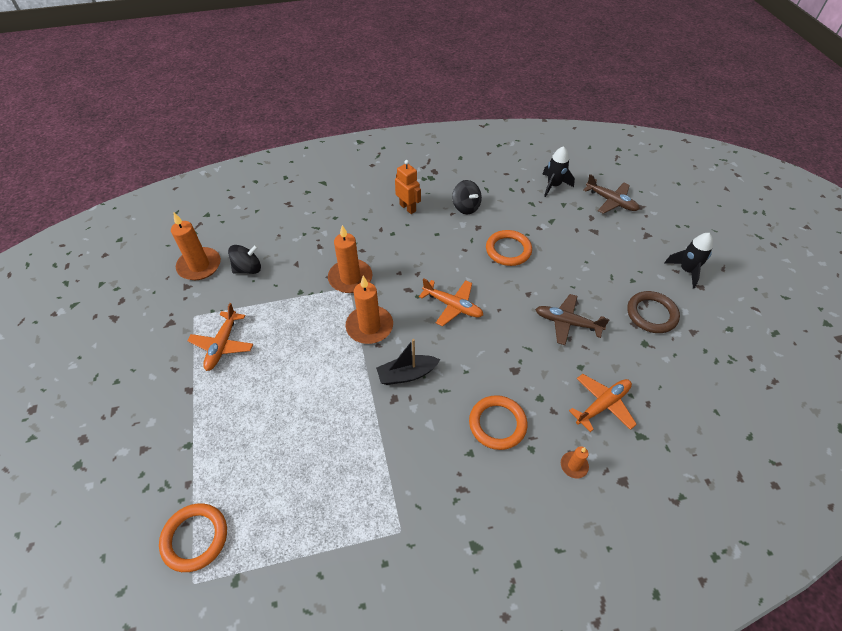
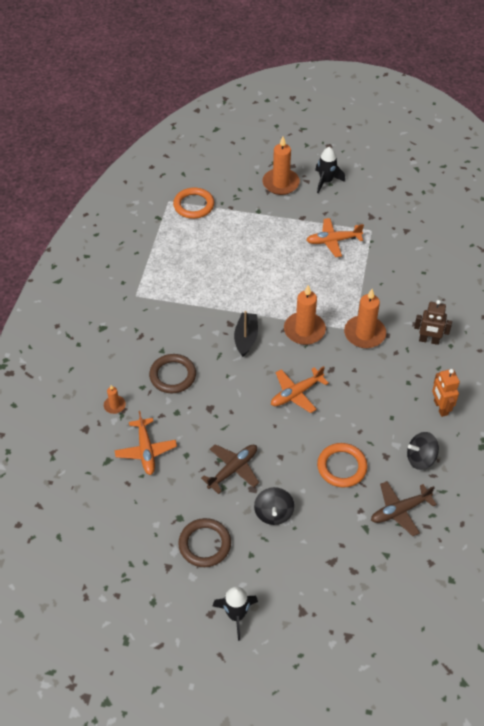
camera: 115 degrees right, 0 degrees up
(199, 266) = (426, 241): orange candle -> orange candle (281, 183)
(222, 345) = (333, 241): orange plane -> orange plane turned 45 degrees counterclockwise
(248, 269) = (408, 270): black spinning top -> black spinning top (273, 513)
(336, 232) = (429, 340): none -> brown robot
(408, 208) = (440, 408): orange robot -> orange robot turned 90 degrees clockwise
(497, 424) = (173, 375): orange ring -> brown ring
(553, 185) = (421, 562): black rocket -> black rocket (326, 181)
(611, 201) = (369, 608): brown plane -> brown plane (400, 511)

